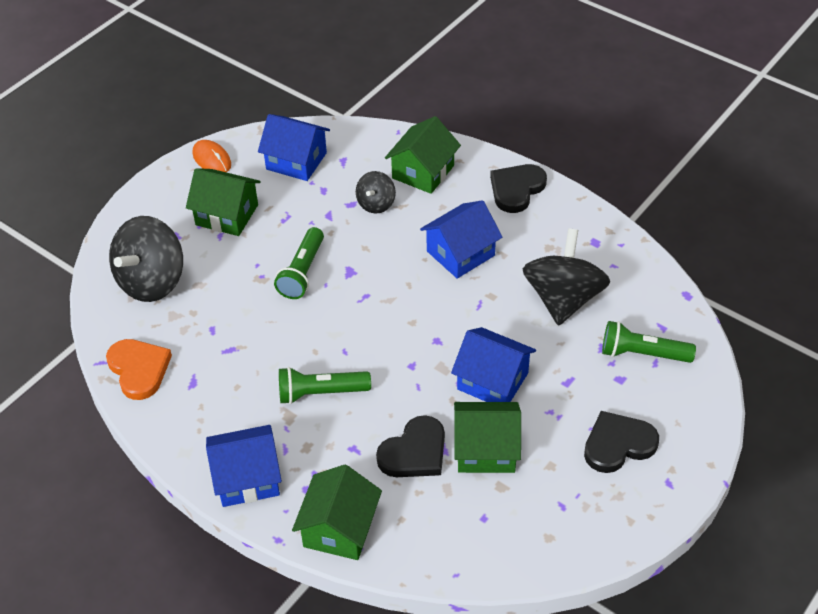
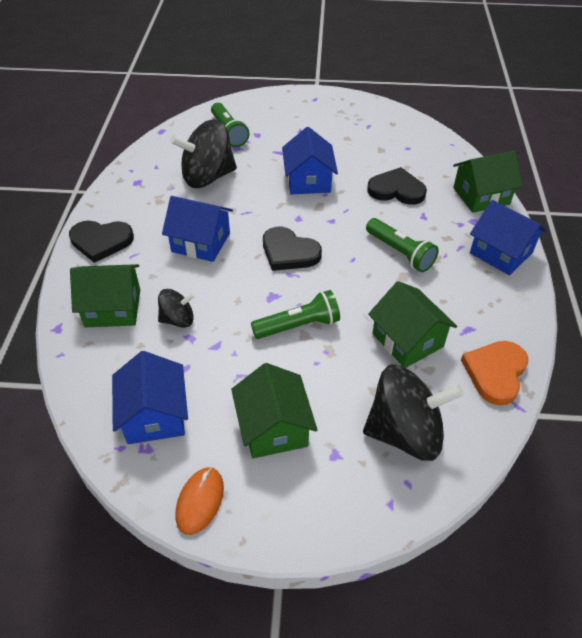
camera: 125 degrees left, 0 degrees up
(485, 449) = (363, 164): green house -> green house (407, 340)
(618, 444) = (307, 121): black heart -> black heart (289, 252)

